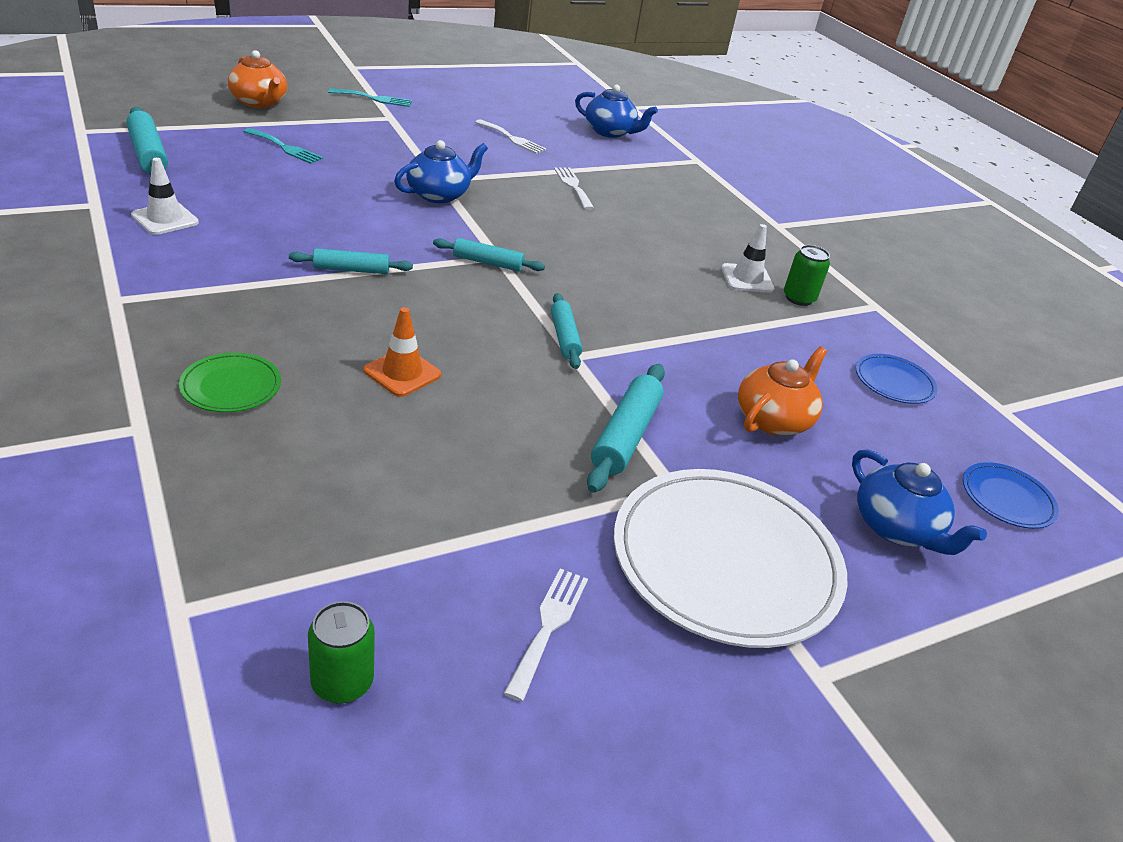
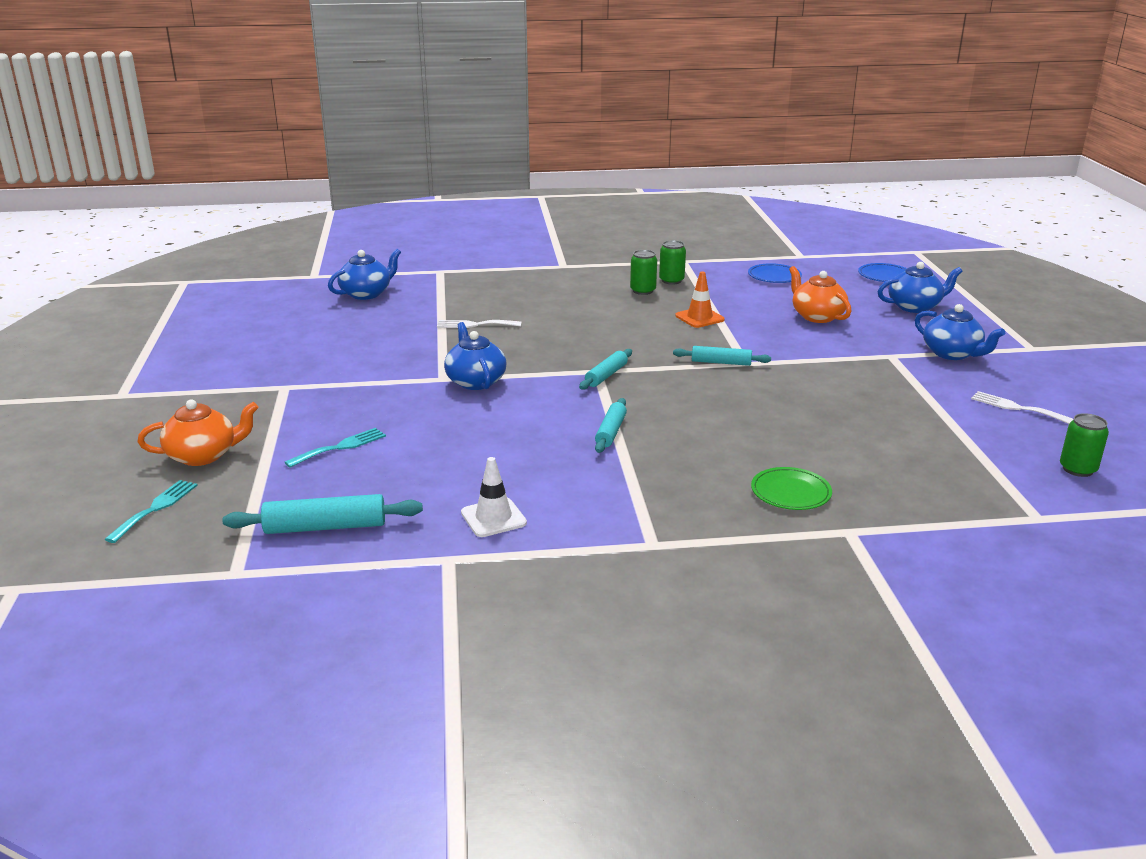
camera: 65 degrees left, 10 degrees down
(374, 99) = (227, 390): turquoise fork -> turquoise fork (155, 508)
(402, 373) = (769, 425): orange traffic cone -> orange traffic cone (699, 318)
(512, 138) = (363, 336): white fork -> none
(625, 436) = (839, 361): turquoise rolling pin -> none
(725, 561) = (952, 354): white plate -> blue teapot
(747, 279) = (643, 291): white traffic cone -> green can

